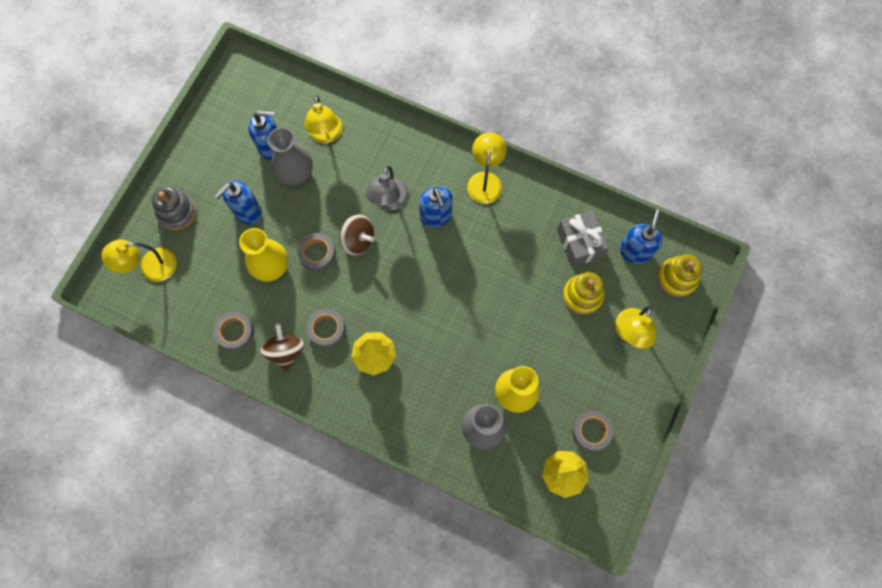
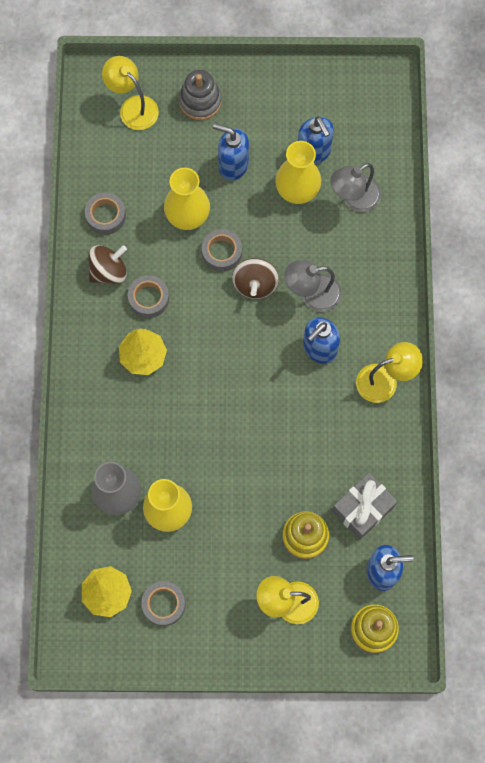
camera: 65 degrees right, 0 degrees up
(295, 172) = (297, 189): grey vase -> yellow vase
(326, 135) = (354, 199): yellow lamp -> grey lamp

